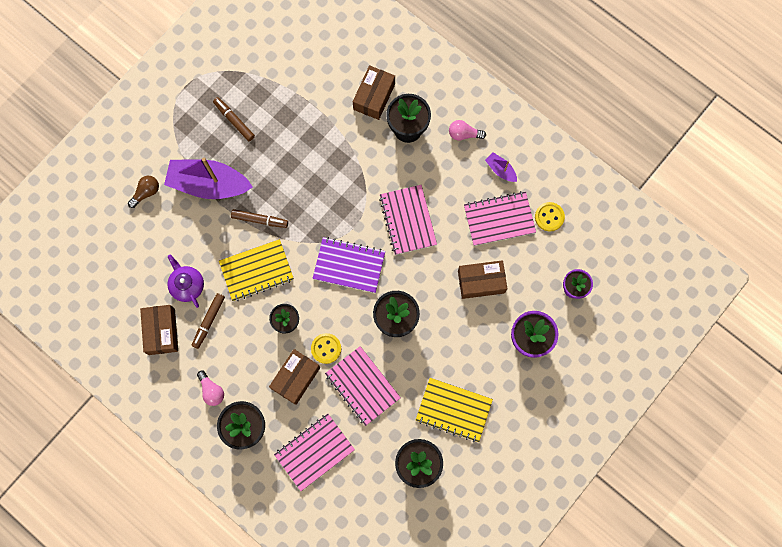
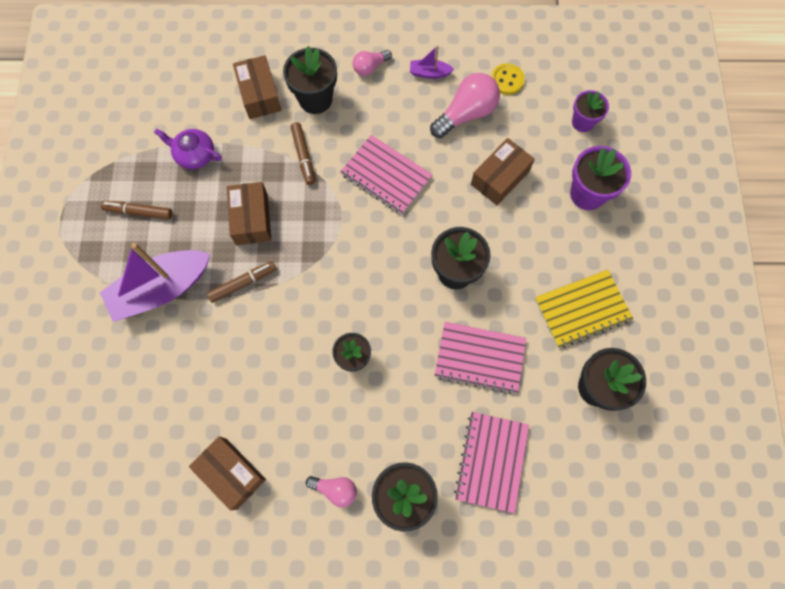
camera: 40 degrees left, 5 degrees down
(146, 192) = (100, 347): brown light bulb -> none
(187, 285) = (220, 404): purple teapot -> purple teapot (194, 155)
(209, 321) = (273, 422): brown marker -> brown marker (303, 156)
(256, 271) = (281, 333): yellow notebook -> none
(296, 378) = (409, 404): brown box -> brown box (252, 219)
(326, 348) = (413, 351): yellow button -> none
(349, 265) = (367, 257): purple notebook -> none
(499, 219) = (466, 114): pink notebook -> pink light bulb

